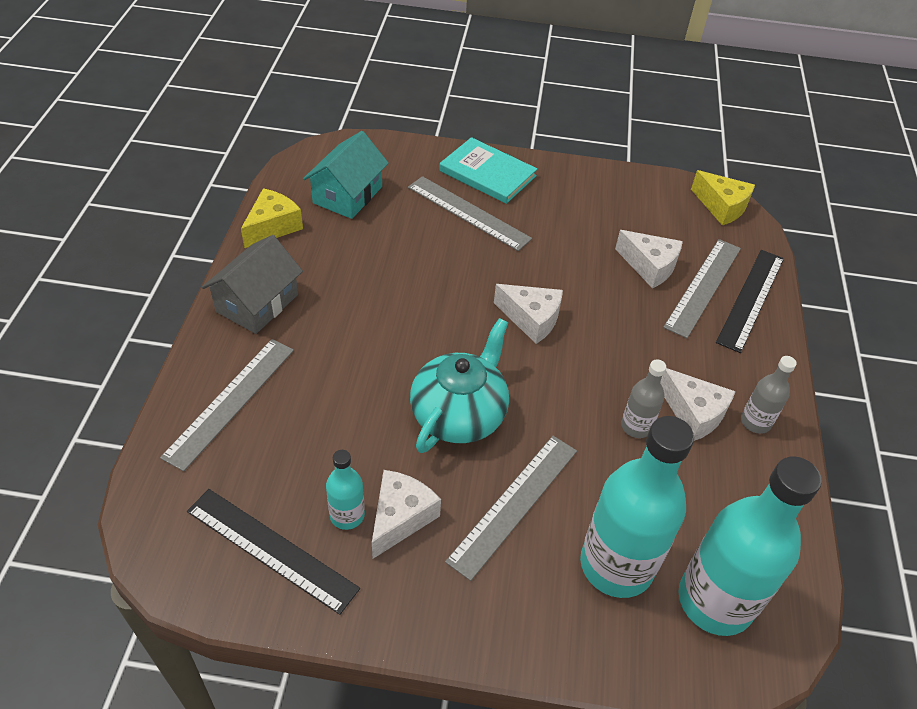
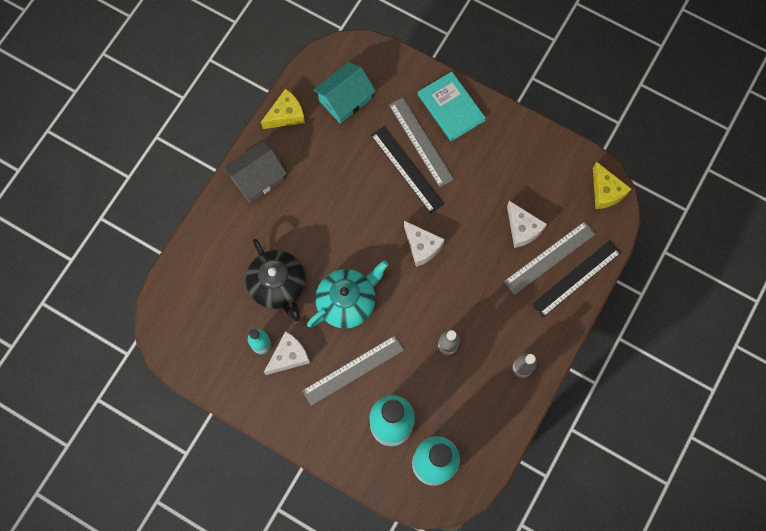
camera: 25 degrees right, 25 degrees up
(230, 401) = (221, 248): grey ruler -> none
(271, 549) = (216, 351): black ruler -> black ruler (407, 169)
(342, 424) = (278, 285): none -> black teapot
(693, 413) = (487, 349): white cheese -> none

